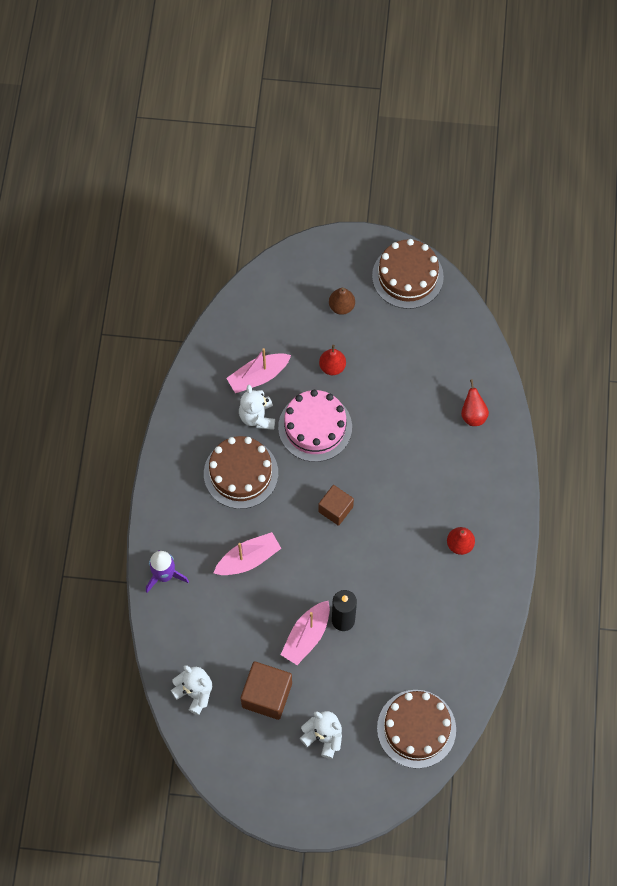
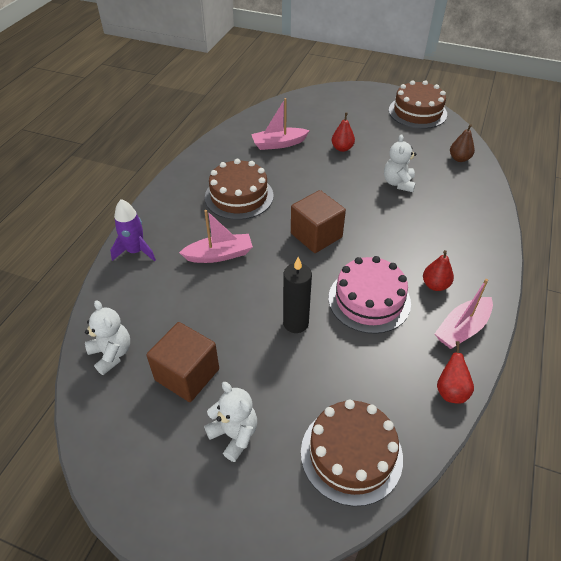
camera: 15 degrees right, 20 degrees down
(257, 417) = (268, 165): white teddy bear -> white teddy bear (398, 183)
(306, 636) = (252, 329): pink boat -> pink boat (462, 329)
(315, 427) = (315, 179): pink cake -> pink cake (369, 300)
(335, 509) = (316, 235): brown cube -> brown cube, size x1.51
(341, 306) = (360, 119): brown pear -> brown pear (459, 159)
(473, 415) = (461, 196): red pear -> red pear (451, 391)

